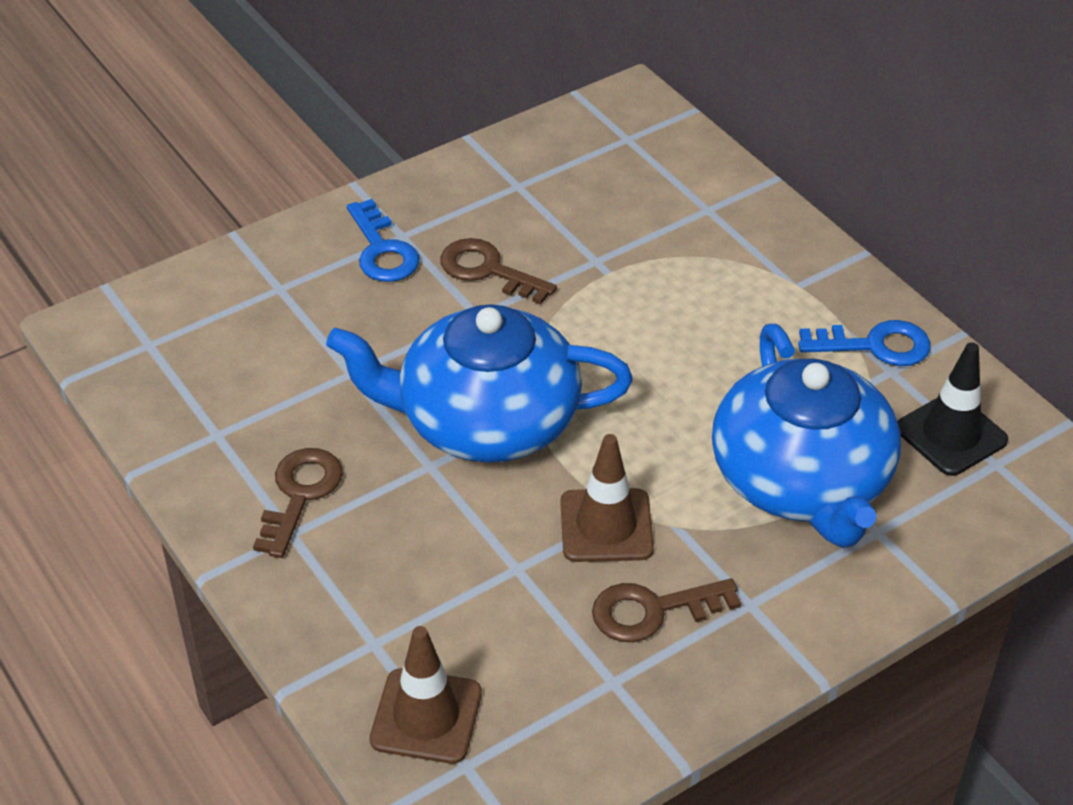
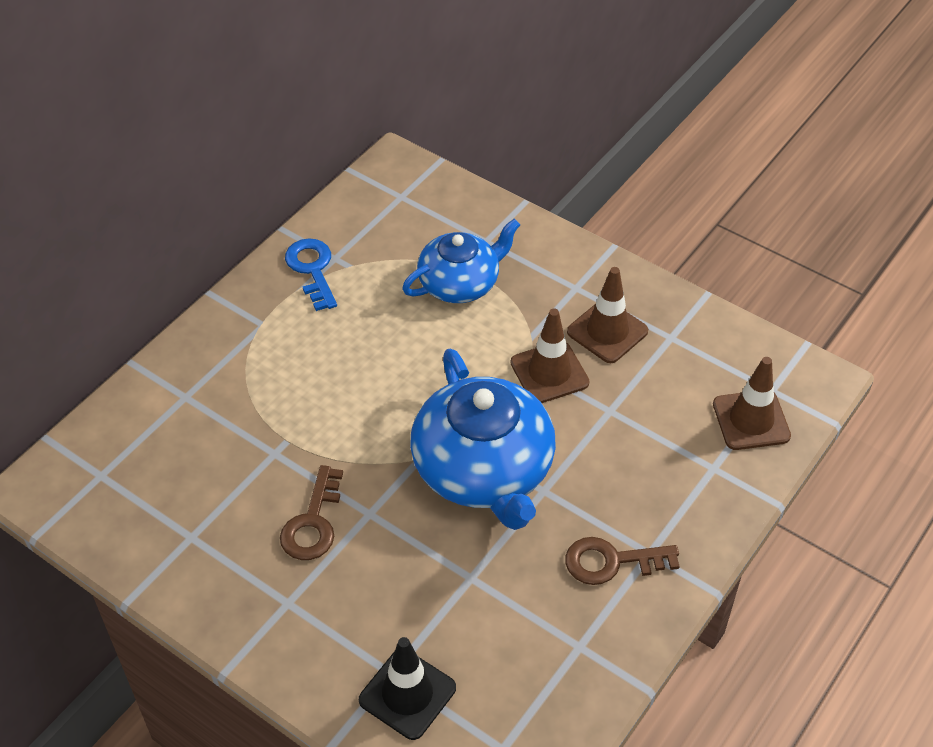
camera: 110 degrees left, 5 degrees up
(382, 250) = (314, 610): blue key -> none
(652, 611) = (607, 331): brown key -> brown traffic cone
(802, 481) = (460, 283): blue teapot -> blue teapot, size x0.63
(951, 434) = (384, 220): black traffic cone -> black traffic cone (407, 694)

